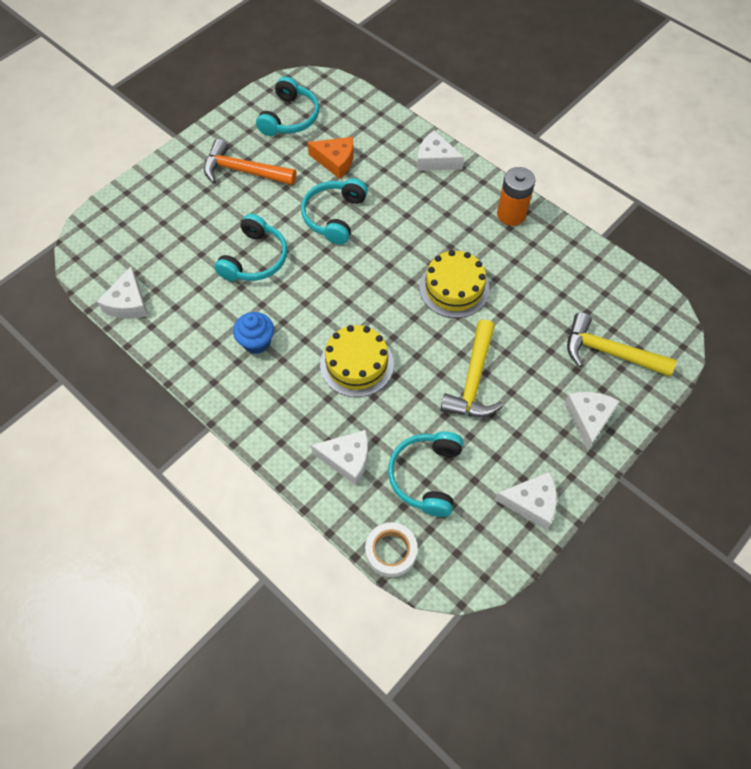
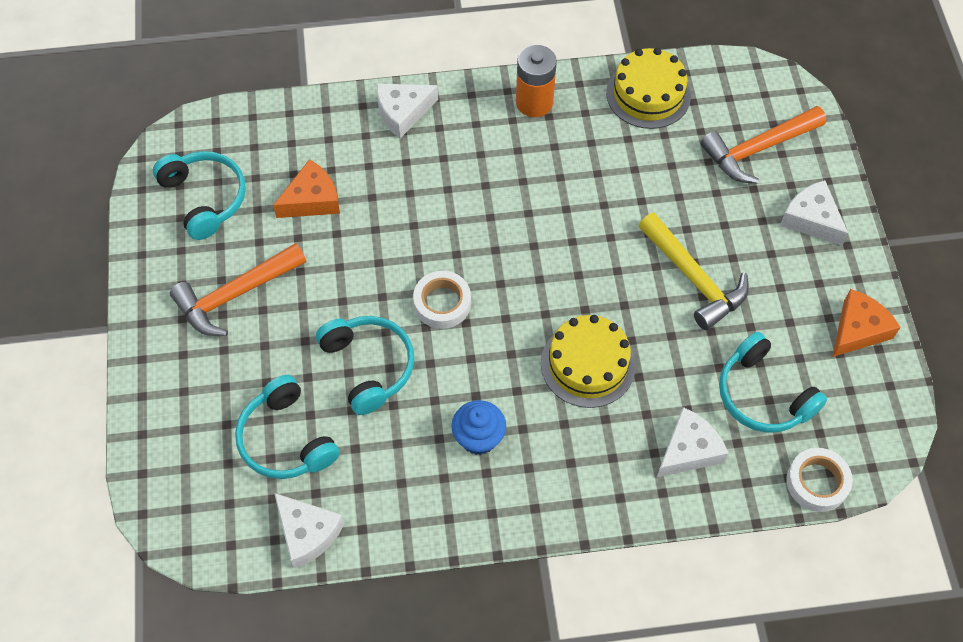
camera: 50 degrees left, 0 degrees up
(328, 264) = (442, 303): none -> white tape
(334, 216) = (385, 253): turquoise headphones -> turquoise headphones (286, 439)
(454, 288) = (576, 215): yellow cake -> yellow cake (648, 94)
(531, 502) = (858, 329): white cheese -> orange cheese
(609, 352) = (758, 149): yellow hammer -> orange hammer

